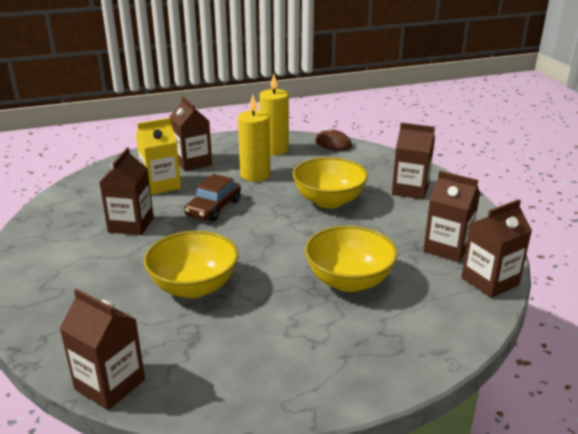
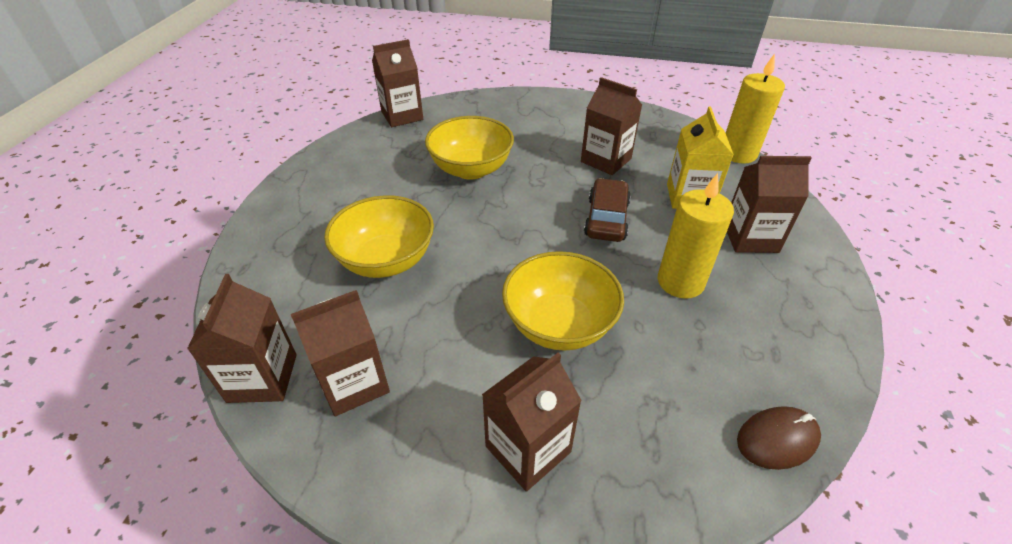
camera: 120 degrees right, 15 degrees up
(213, 208) = (606, 219): brown car -> brown car turned 45 degrees clockwise
(274, 149) = (772, 339): yellow candle -> yellow candle (738, 154)

